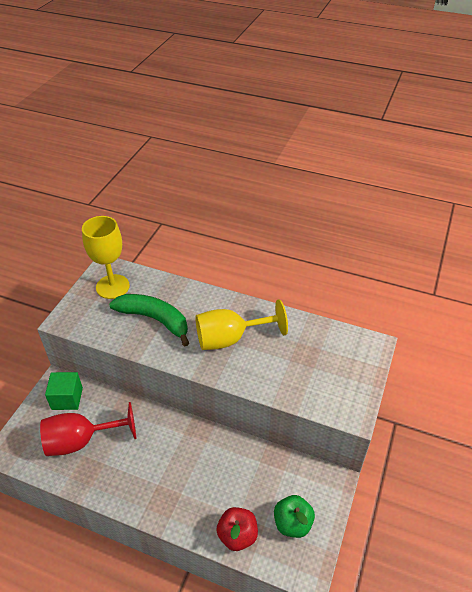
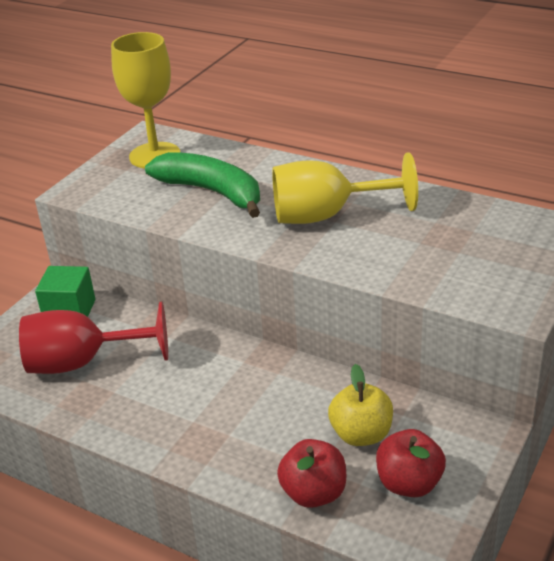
camera: 10 degrees right, 10 degrees down
(261, 487) = (361, 434): none -> yellow apple
(292, 523) = (409, 483): green apple -> red apple

